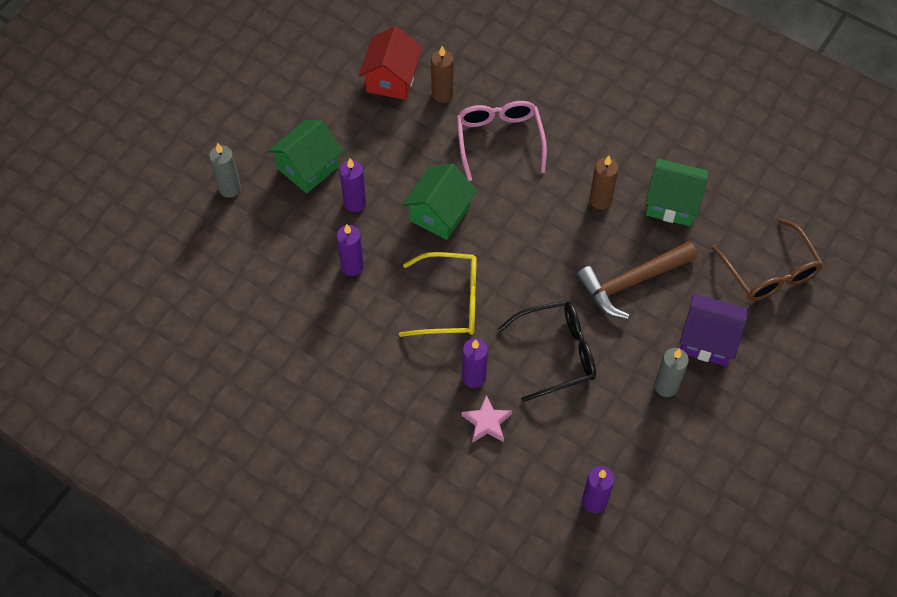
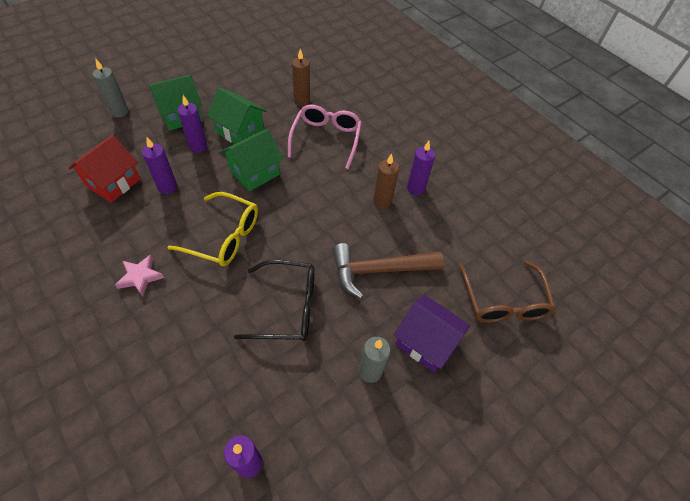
camera: 15 degrees right, 5 degrees down
(391, 79) = (272, 82): red house -> red house (113, 182)
(474, 377) = (207, 302): purple candle -> purple candle (415, 188)
(487, 422) = (195, 346): pink star -> pink star (140, 277)
(672, 203) = (439, 221): green house -> green house (240, 131)

